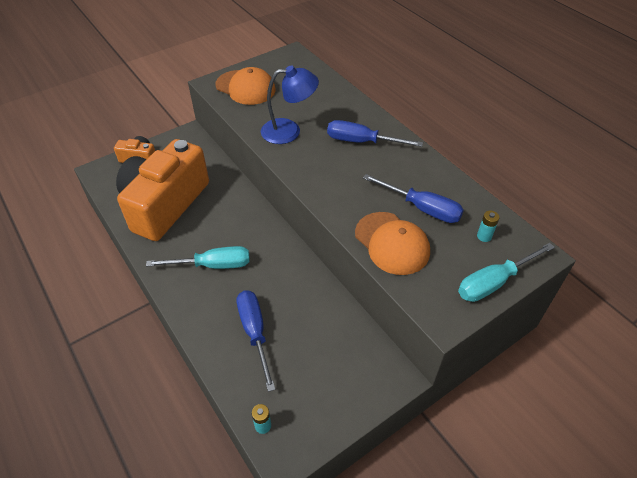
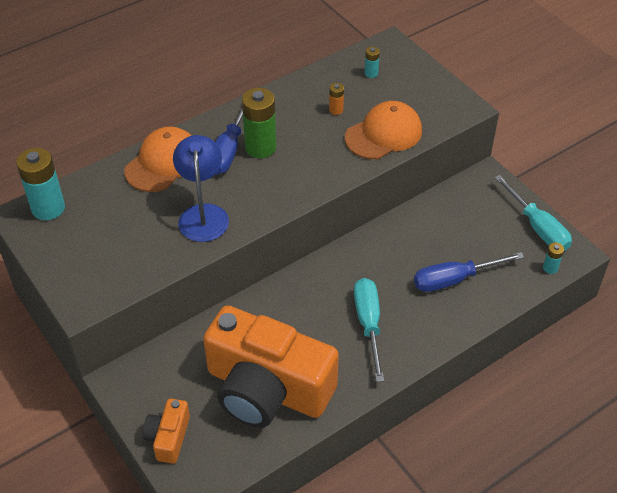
camera: 90 degrees left, 0 degrees up
(245, 87) = (100, 264): orange cap -> orange cap (163, 163)
(298, 63) = (48, 208): none -> turquoise battery
(365, 159) = (260, 147): none -> green battery
(422, 208) = (336, 110): blue screwdriver -> orange battery
(494, 282) = (424, 74): turquoise screwdriver -> turquoise screwdriver (537, 227)

